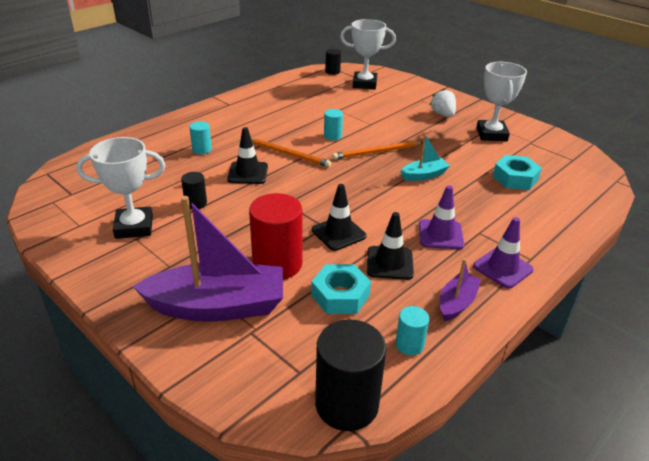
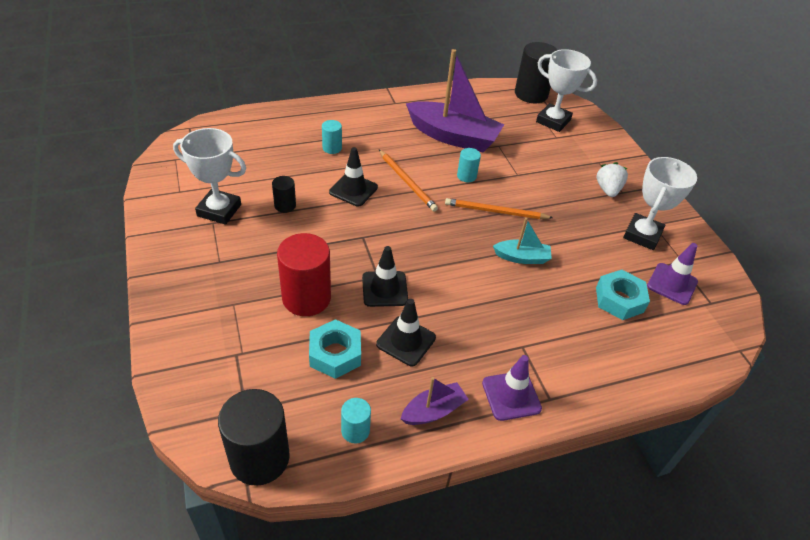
camera: 25 degrees right, 10 degrees up
(218, 306) = (228, 317): purple boat -> purple boat (453, 137)
(332, 71) = (531, 94): black cylinder -> black cylinder, size x1.99
(440, 234) = (480, 332): purple traffic cone -> purple traffic cone (672, 284)

